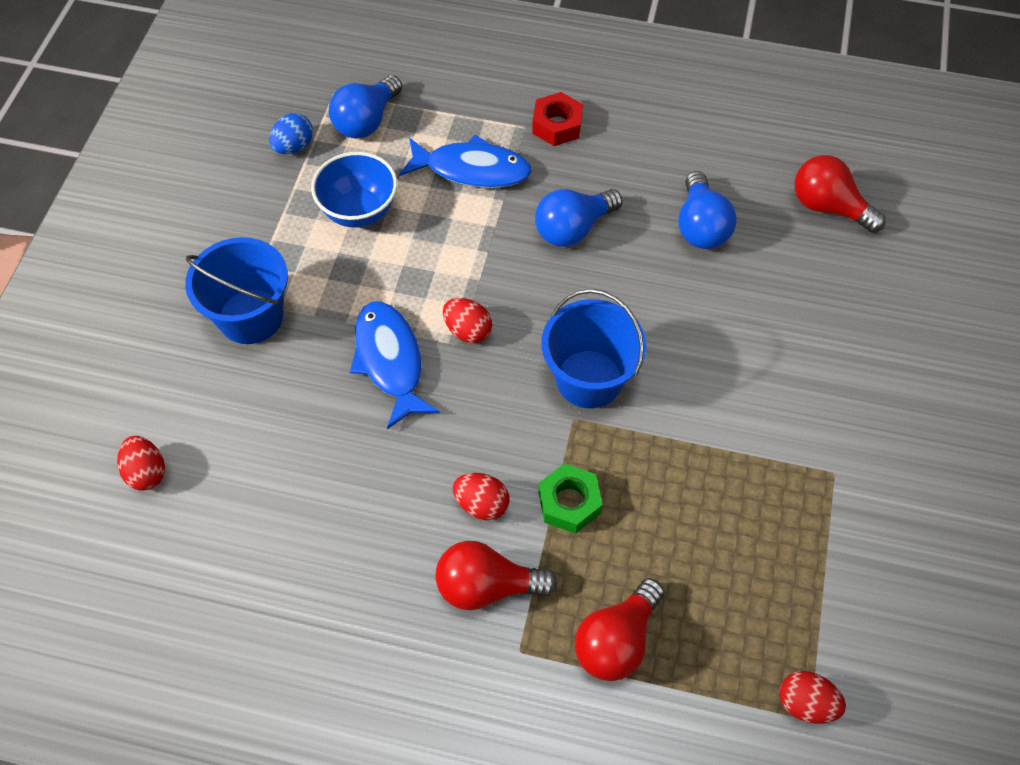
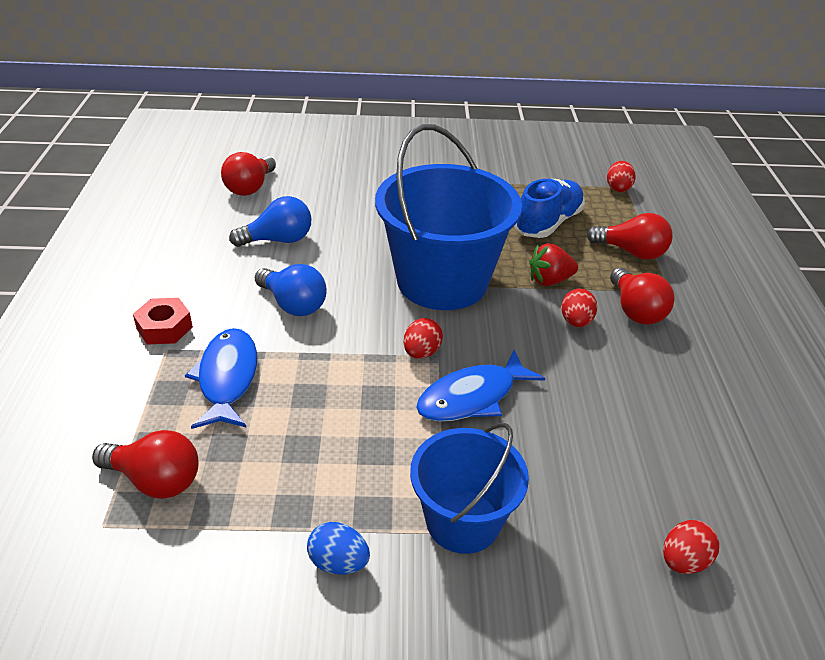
camera: 105 degrees left, 20 degrees down
(294, 146) = (200, 546): blue egg -> blue egg (338, 562)
(359, 211) = (296, 458): blue bowl -> none
(366, 121) = (155, 480): blue light bulb -> red light bulb
(569, 503) = (549, 280): green nut -> red strawberry
(589, 379) = (442, 281): blue bucket -> blue bucket, size x1.70
(706, 549) = (548, 223): none -> blue shoe

